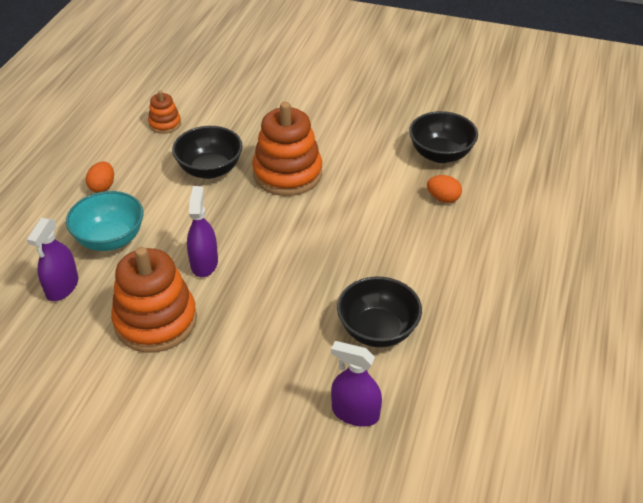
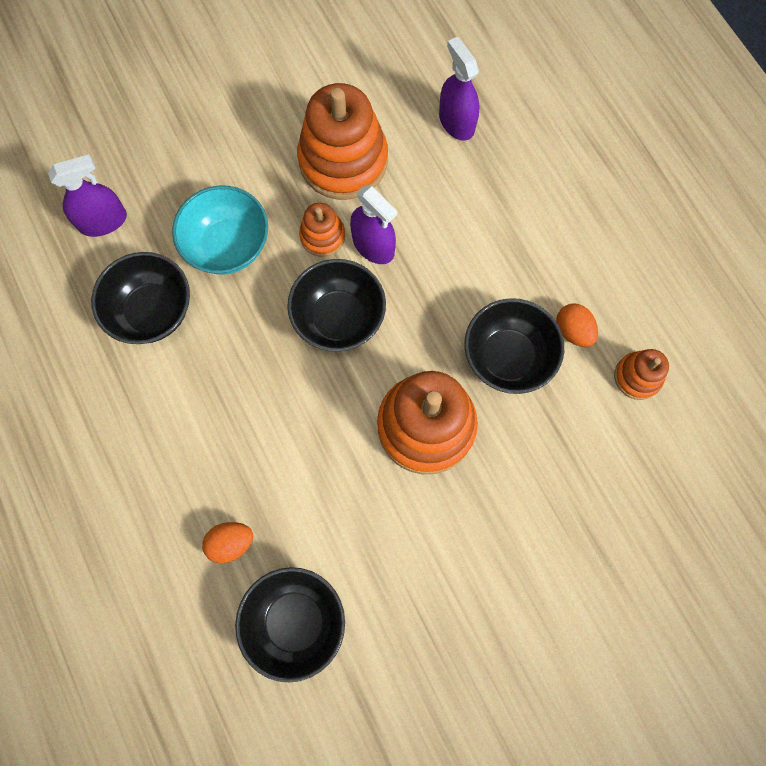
camera: 135 degrees right, 30 degrees up
(102, 187) = (574, 241): orange egg -> orange egg (573, 331)
(110, 239) = (484, 196): turquoise bowl -> turquoise bowl (228, 246)
(225, 290) = (322, 236): none -> orange stacking toy
(270, 245) = (339, 318): none -> black bowl

